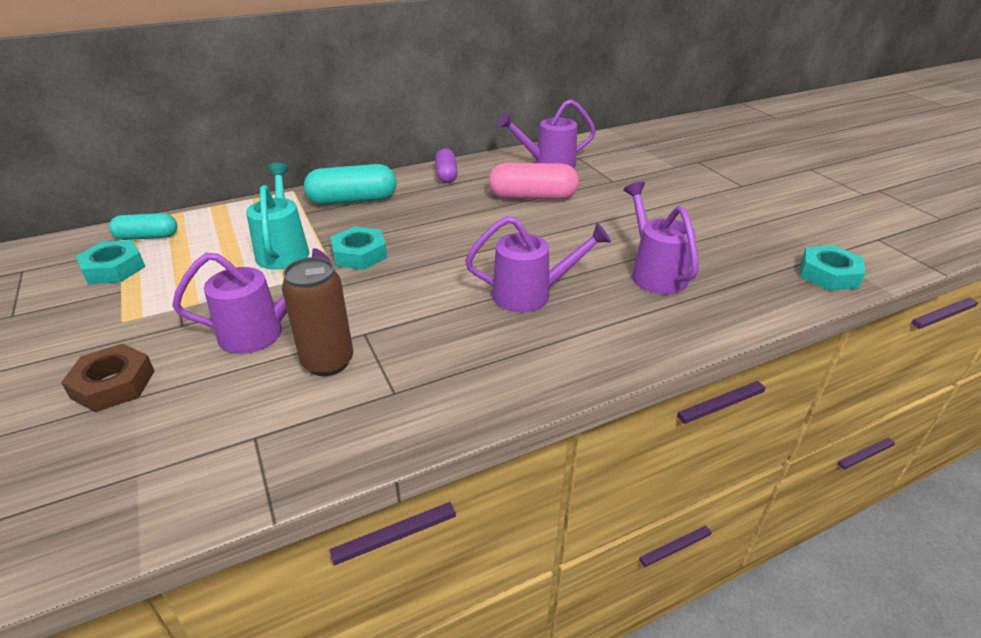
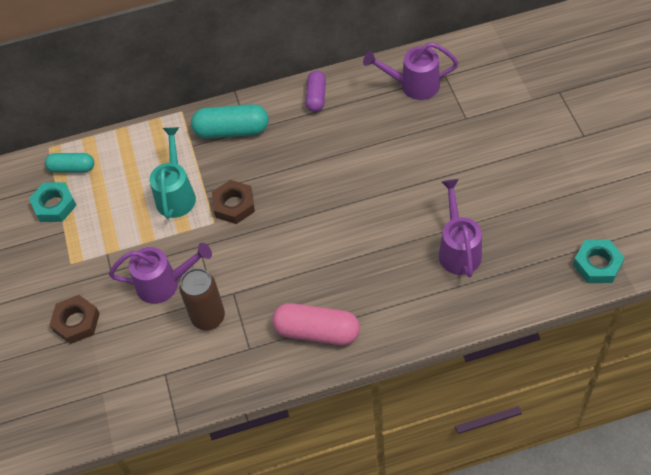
camera: 15 degrees right, 20 degrees up
(360, 254) = (234, 205): turquoise nut -> brown nut
(531, 294) = (356, 265): purple watering can -> none
(532, 197) = (386, 138): pink capsule -> pink capsule (317, 332)

